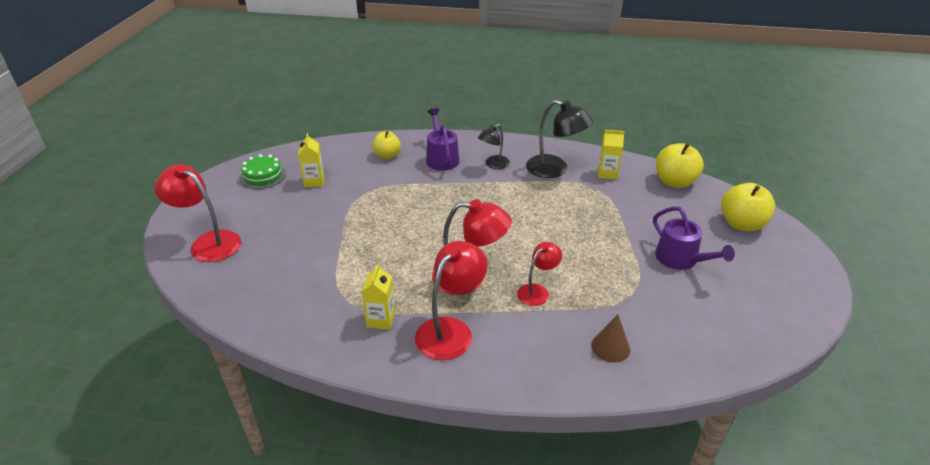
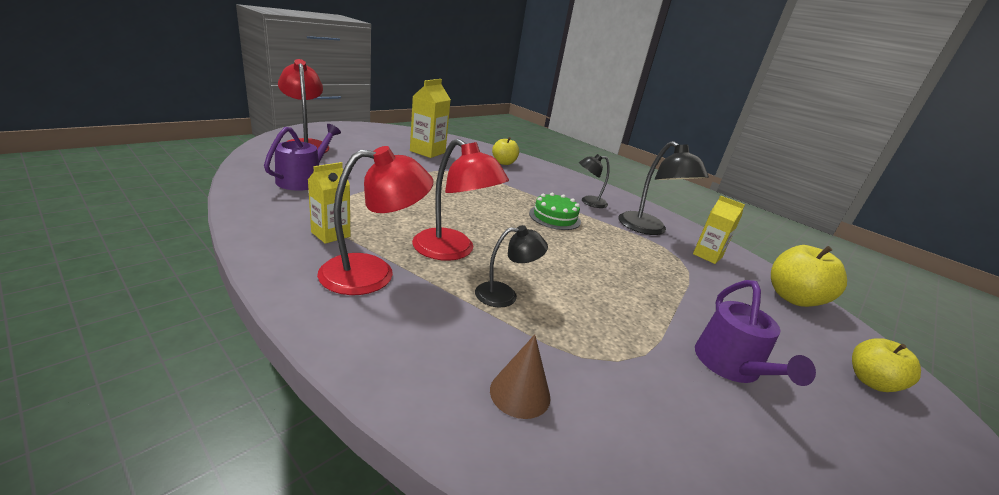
camera: 30 degrees right, 10 degrees down
(263, 176) = (399, 137): green cake -> green cake (554, 217)
(314, 181) = (427, 152): yellow carton -> yellow carton, size x1.50
(441, 158) = (546, 181): purple watering can -> purple watering can (303, 180)
(537, 291) = (505, 295): red lamp -> black lamp
(741, 224) = (871, 382): yellow apple -> yellow apple, size x0.66

